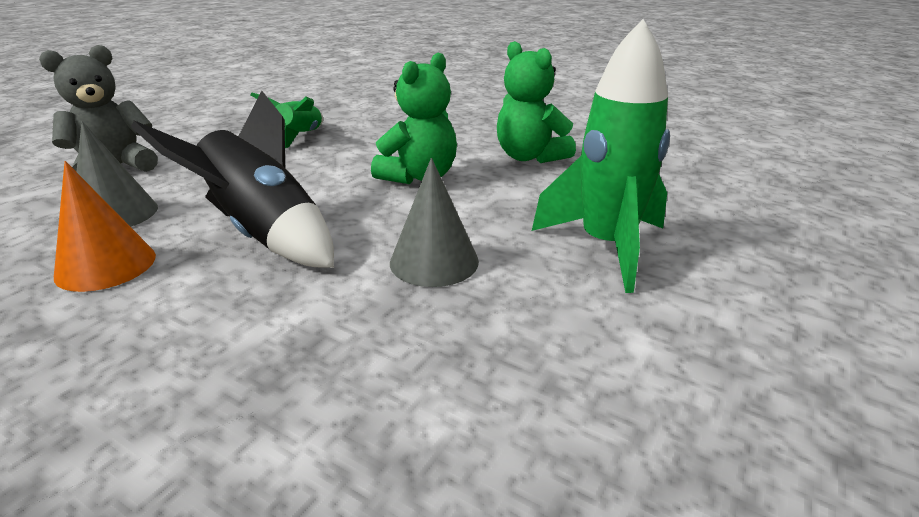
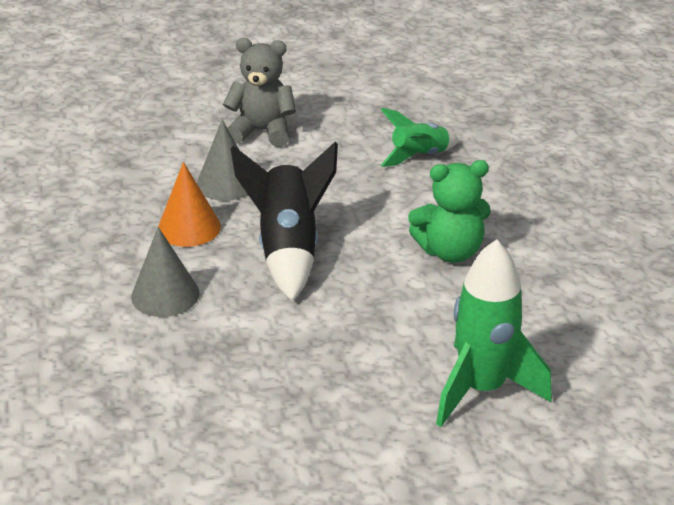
camera: 45 degrees right, 5 degrees up
(434, 261) = (358, 331): grey cone -> grey cone (165, 295)
(529, 157) = (571, 278): green teddy bear -> none

